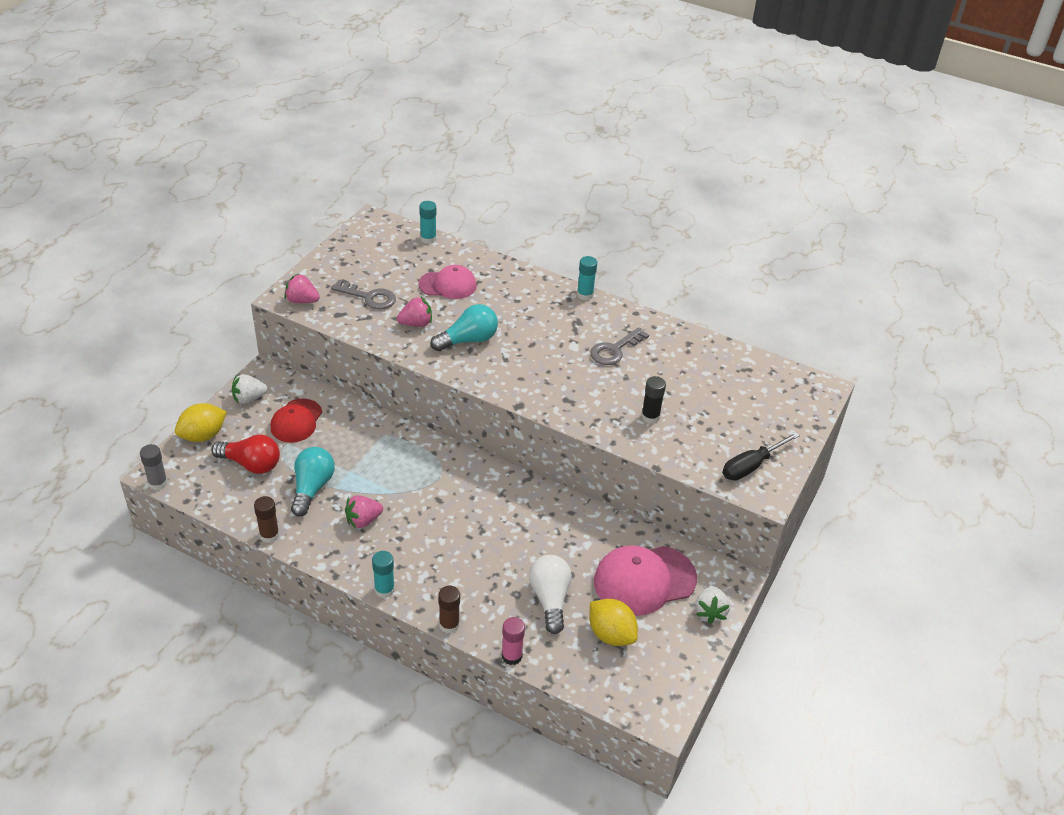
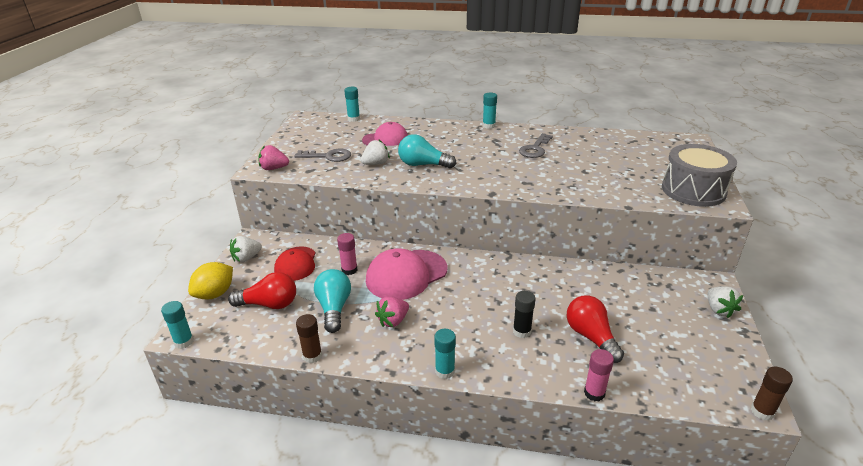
camera: 15 degrees left, 10 degrees down
(158, 483) = (184, 342): grey glue stick -> turquoise glue stick
(348, 445) = (349, 270): none -> pink glue stick
(416, 323) = (375, 164): pink strawberry -> white strawberry
(449, 624) = (521, 383): brown glue stick -> brown glue stick (762, 411)
(468, 340) = (423, 165): turquoise light bulb -> turquoise light bulb turned 120 degrees counterclockwise
(550, 599) = (591, 337): white light bulb -> red light bulb
(611, 634) = (660, 349): yellow lemon -> none
(644, 580) = (651, 302): pink cap -> pink cap (406, 275)
(650, 417) = (595, 179): black glue stick -> black glue stick (522, 331)
(751, 466) = (693, 190): black screwdriver -> grey drum

